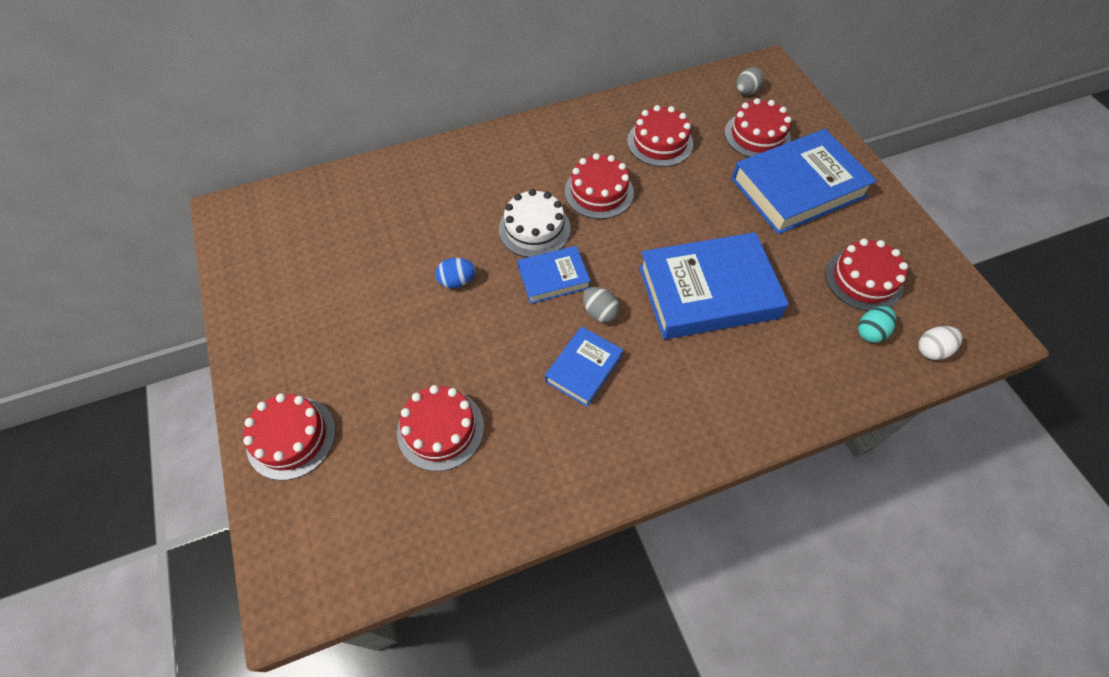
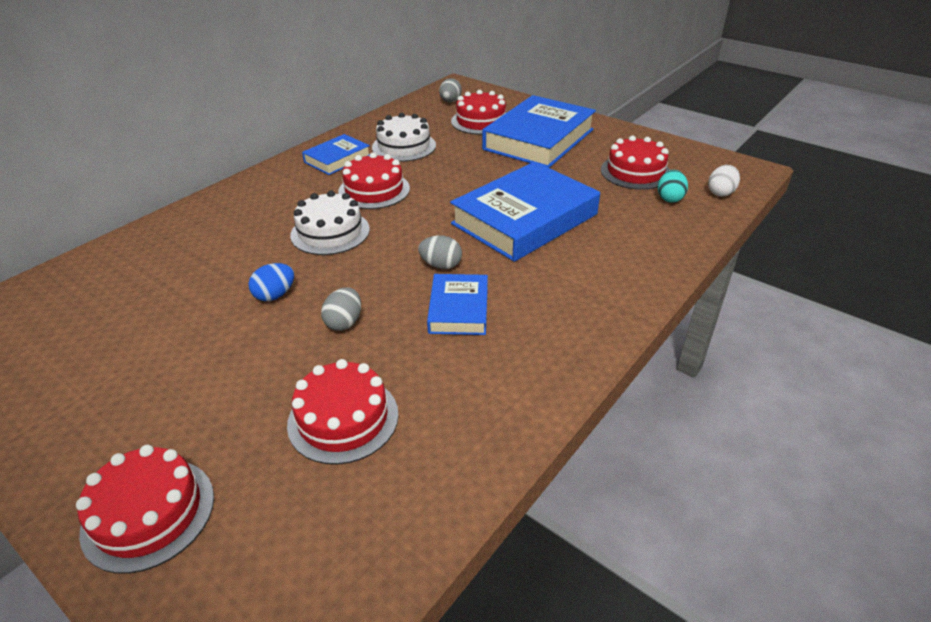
camera: 30 degrees left, 20 degrees down
(491, 336) = (344, 322): none -> grey egg
(553, 278) = (376, 258): blue book -> blue book (337, 159)
(660, 142) = (404, 146): red cake -> white cake

